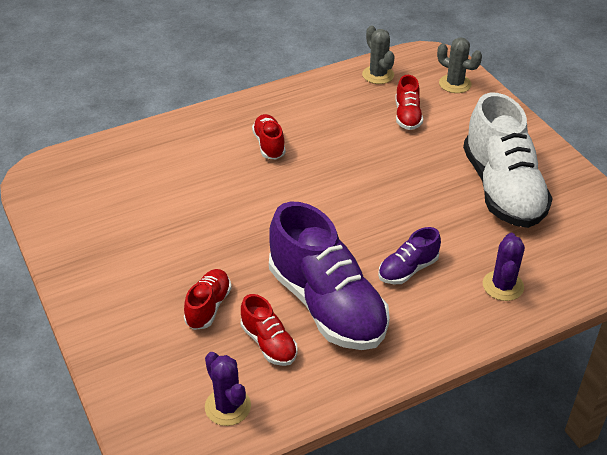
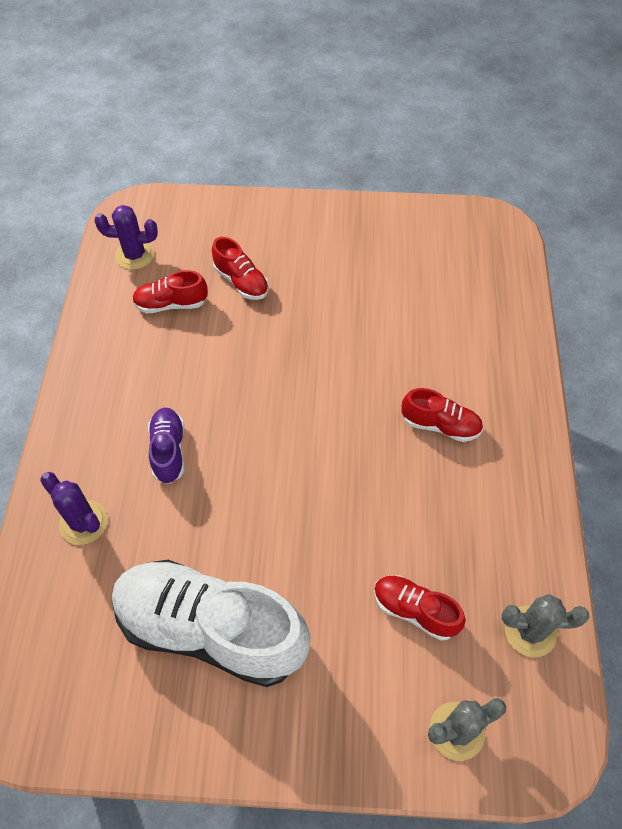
camera: 120 degrees right, 15 degrees up
(326, 305) = (179, 362): purple shoe -> none

